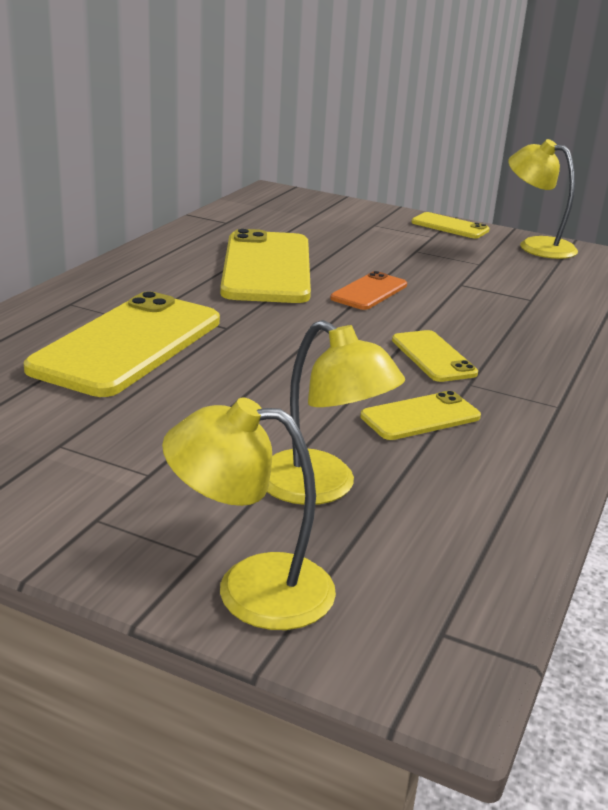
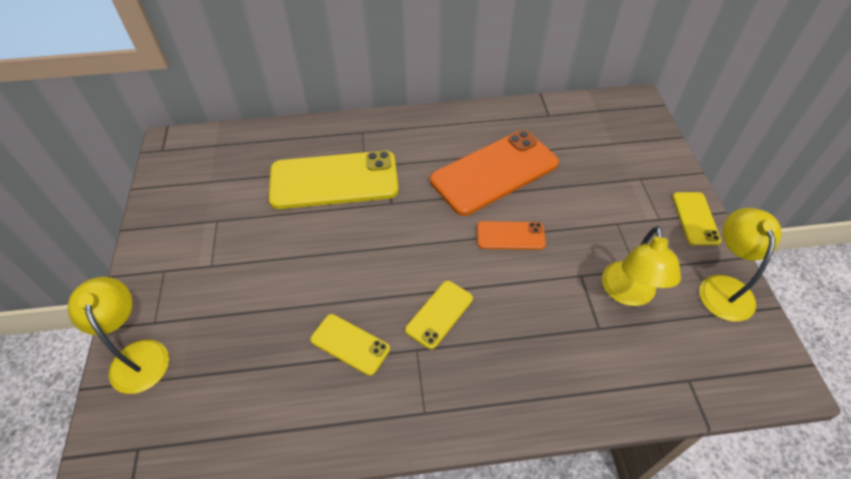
camera: 60 degrees right, 25 degrees up
(266, 268) = (494, 172): yellow phone -> orange phone
(321, 487) = (239, 337): yellow lamp -> yellow lamp (628, 294)

